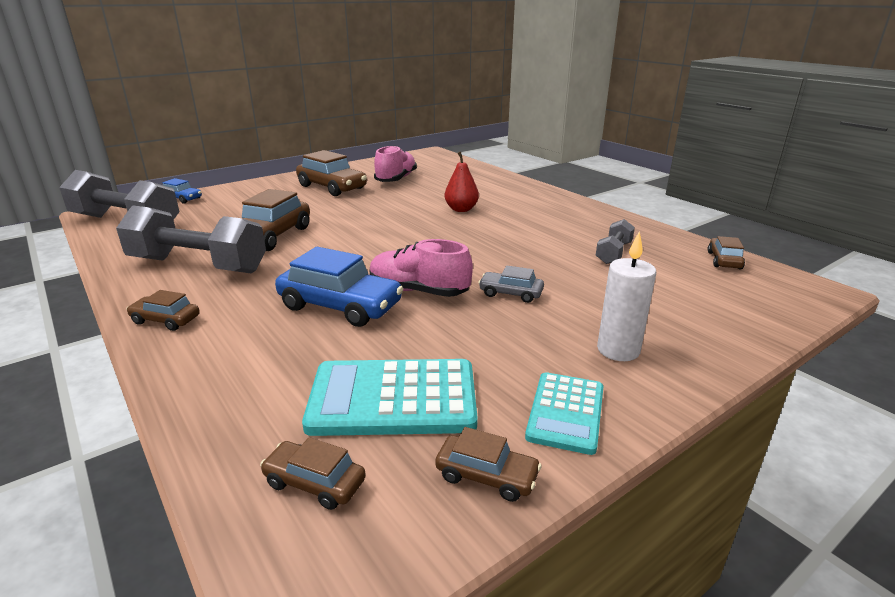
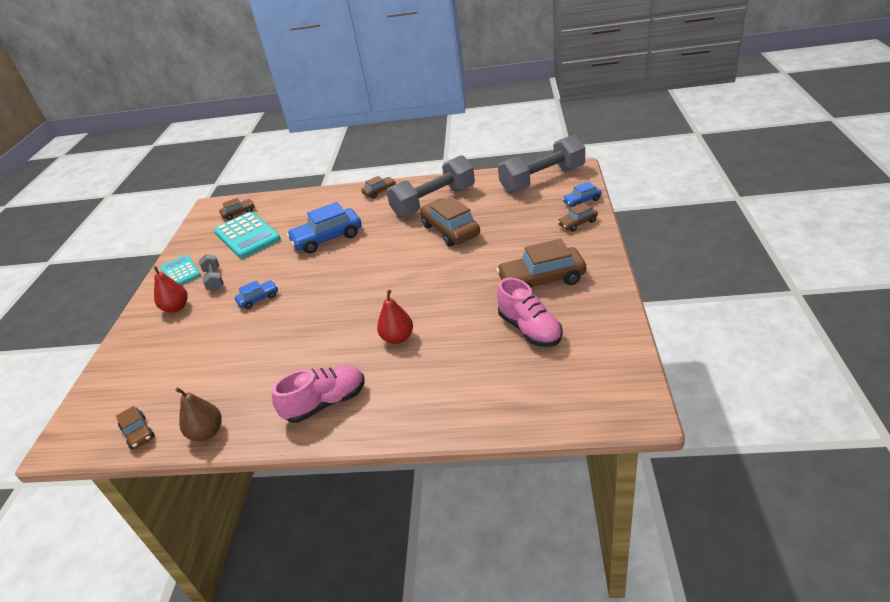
camera: 135 degrees right, 10 degrees up
(393, 398) = (247, 236): turquoise calculator -> turquoise calculator turned 105 degrees clockwise
(418, 291) = (306, 267): pink shoe -> pink shoe (326, 403)
(486, 476) = (192, 243): brown car -> brown car (577, 223)
(510, 293) = (258, 299): grey car -> blue car
(613, 253) = (227, 378): grey dumbbell -> grey dumbbell (214, 280)
(618, 350) = (176, 308): white candle -> red pear
(658, 234) = (207, 432): none -> brown pear

